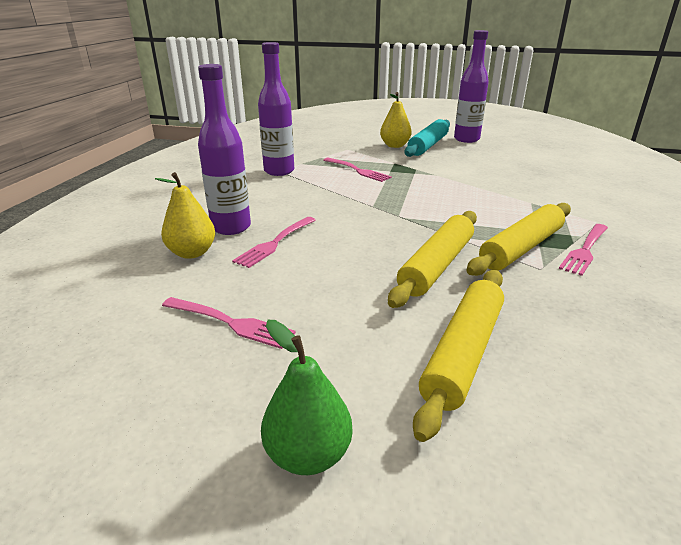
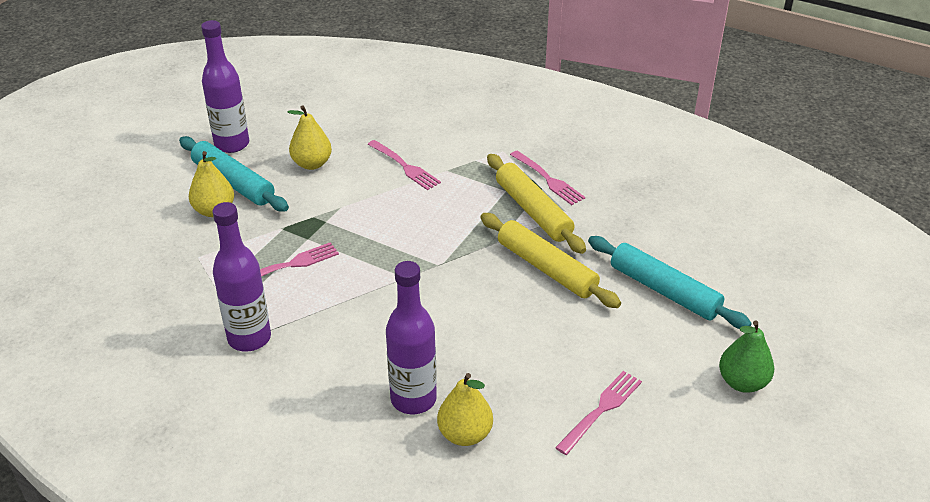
camera: 75 degrees left, 10 degrees up
(275, 242) = (465, 366): pink fork -> pink fork (404, 166)
(463, 353) = (664, 291): yellow rolling pin -> turquoise rolling pin
(475, 160) = (312, 164): none -> yellow pear

